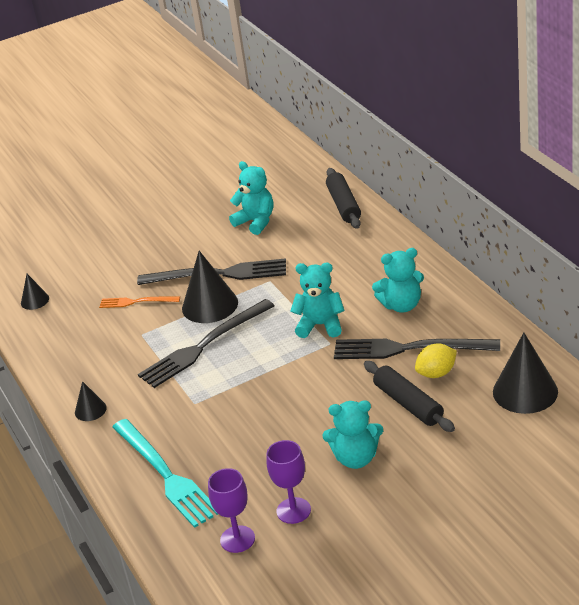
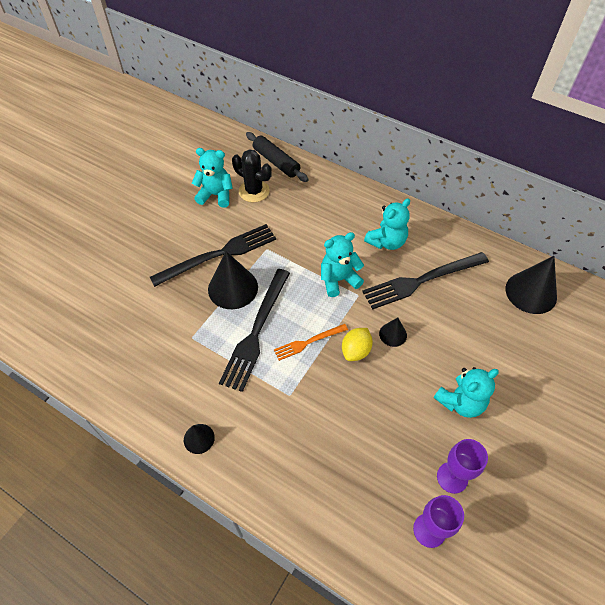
camera: 35 degrees left, 20 degrees up
(35, 300) = (63, 333): black cone -> black cone (393, 334)
(136, 302) = (164, 304): orange fork -> orange fork (308, 342)
(165, 475) = (318, 485): turquoise fork -> none
(298, 227) = (254, 191): none -> black cactus
(408, 404) = (459, 333): black rolling pin -> none
(436, 373) = (458, 297): yellow lemon -> yellow lemon (356, 351)

